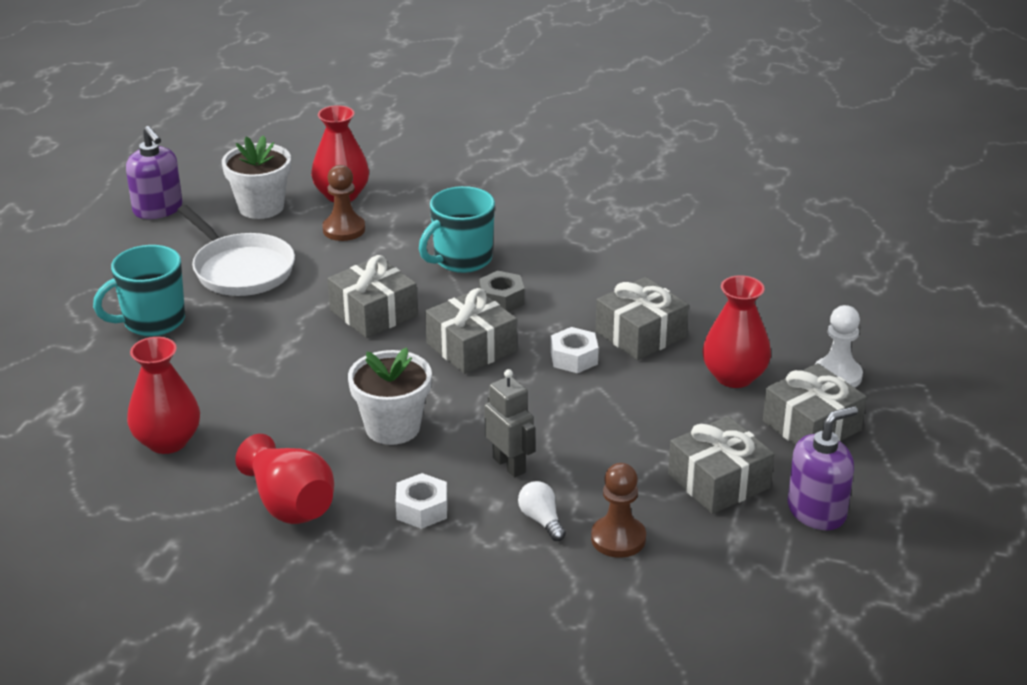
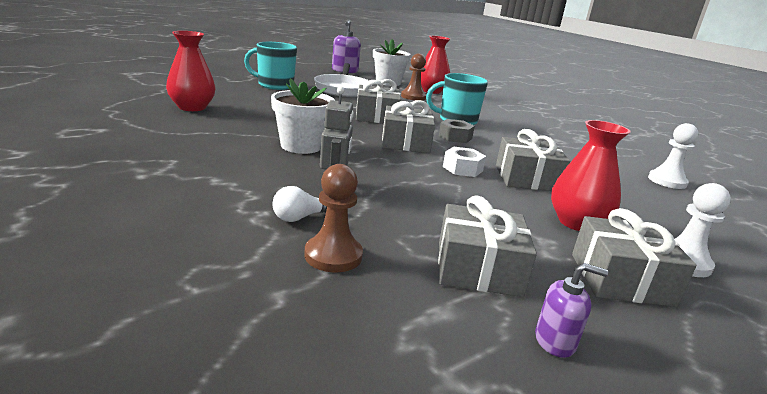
camera: 35 degrees right, 10 degrees down
(290, 504) = (184, 144): red vase -> none
(422, 509) = (241, 177): white nut -> none
(541, 520) = (300, 217): white light bulb -> white light bulb turned 135 degrees counterclockwise
(753, 250) = (667, 181): none -> white pawn
(817, 511) = (555, 341): purple soap dispenser -> purple soap dispenser, size x0.59

